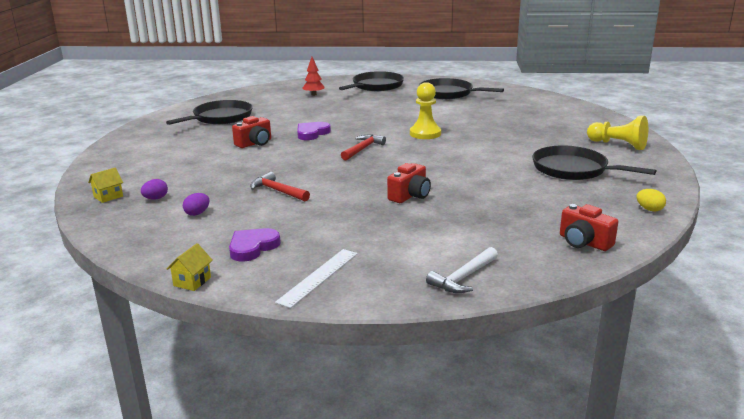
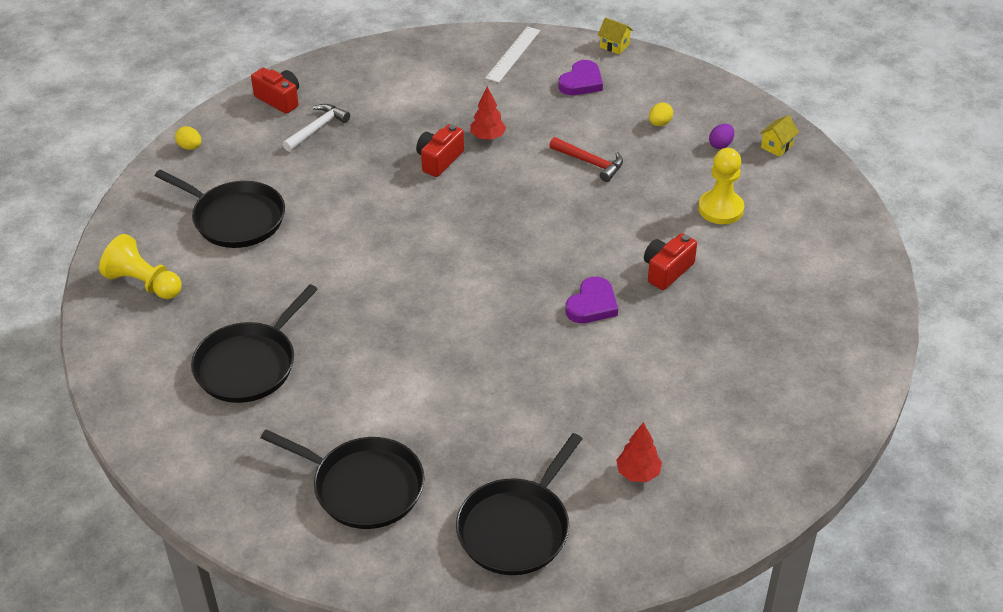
camera: 175 degrees right, 20 degrees up
(192, 281) = (614, 46): yellow house -> yellow house turned 75 degrees counterclockwise
(197, 213) = (659, 123): purple egg -> yellow egg
(220, 118) = (767, 356): black pan -> black pan (249, 364)
(363, 149) = (506, 260): red hammer -> none
(364, 208) = (487, 137): none -> red tree
(425, 133) = (417, 309): yellow pawn -> yellow pawn (720, 209)
(463, 278) = (395, 58): white hammer -> white hammer (317, 128)

